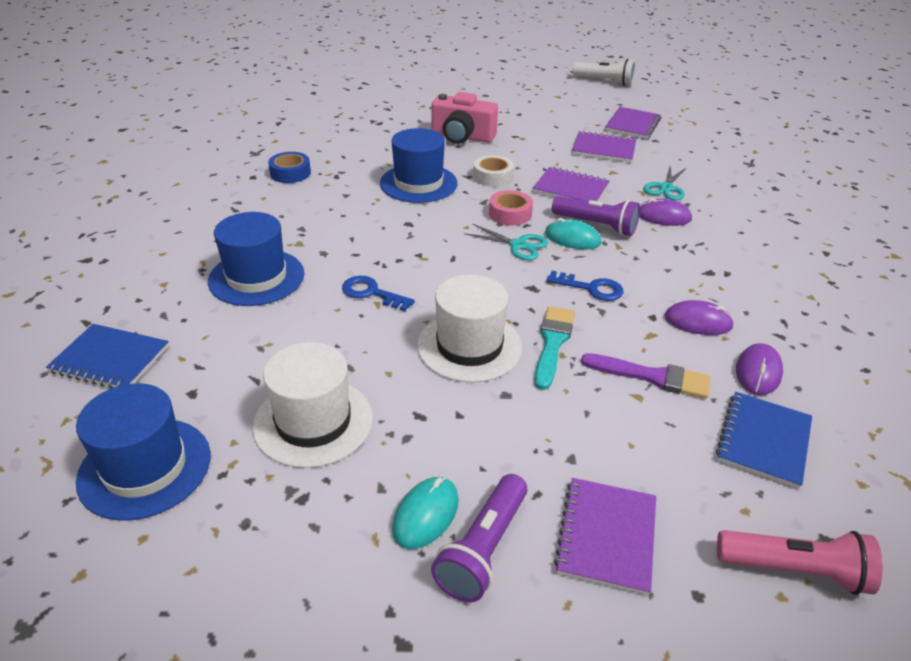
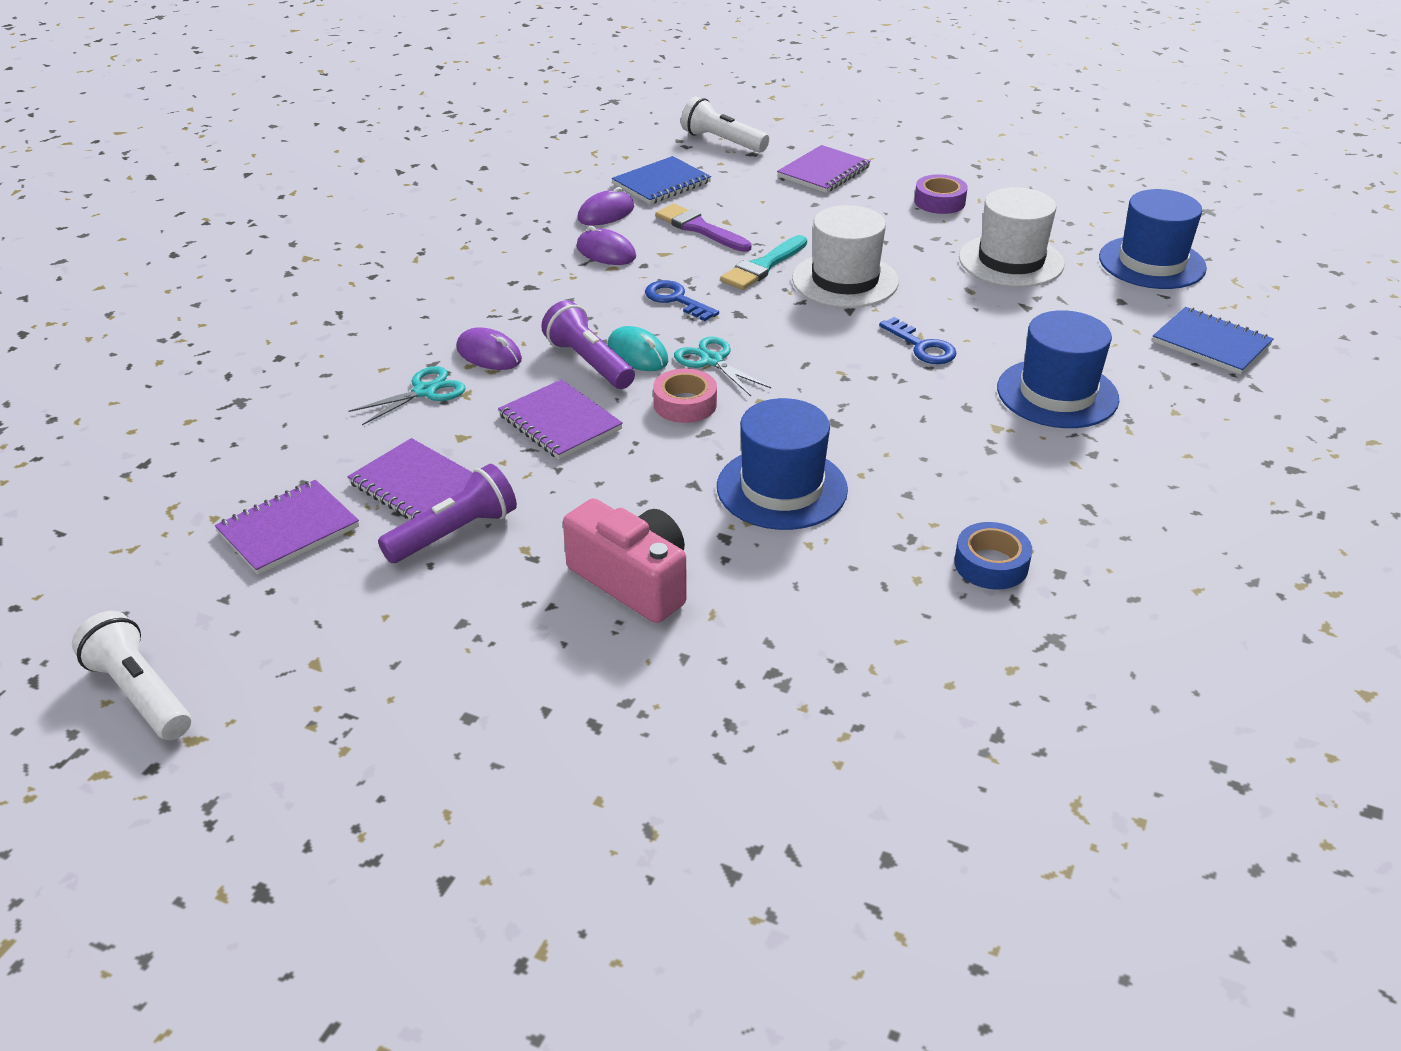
camera: 155 degrees left, 0 degrees up
(426, 515) = (939, 202): turquoise mouse -> purple tape
(483, 549) = (908, 183): purple flashlight -> purple flashlight (454, 533)
(493, 176) = (654, 473): white tape -> none
(794, 570) = (722, 141): pink flashlight -> white flashlight

